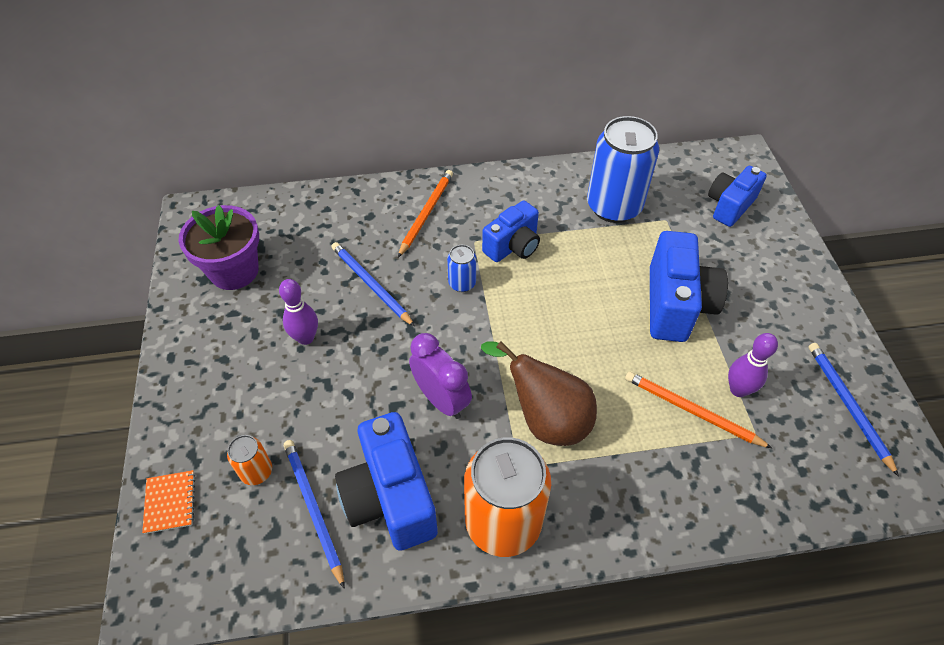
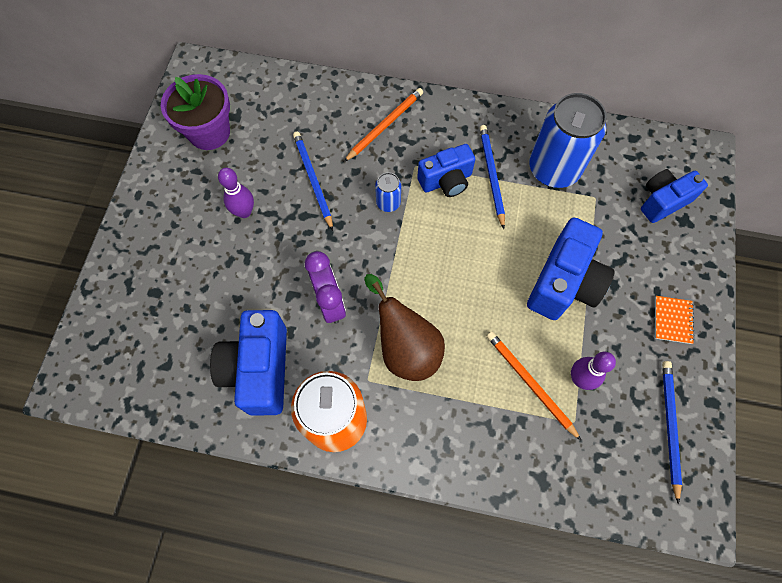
camera: 20 degrees right, 15 degrees up
(170, 502) = (101, 315): orange notebook -> orange notebook (672, 320)
(256, 471) = (169, 313): orange can -> none
(313, 510) = (200, 359): blue pencil -> blue pencil (491, 176)

